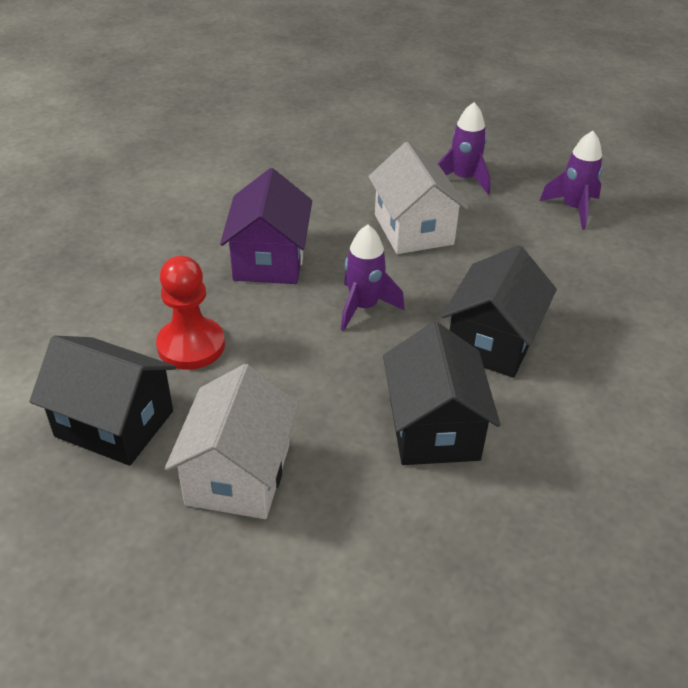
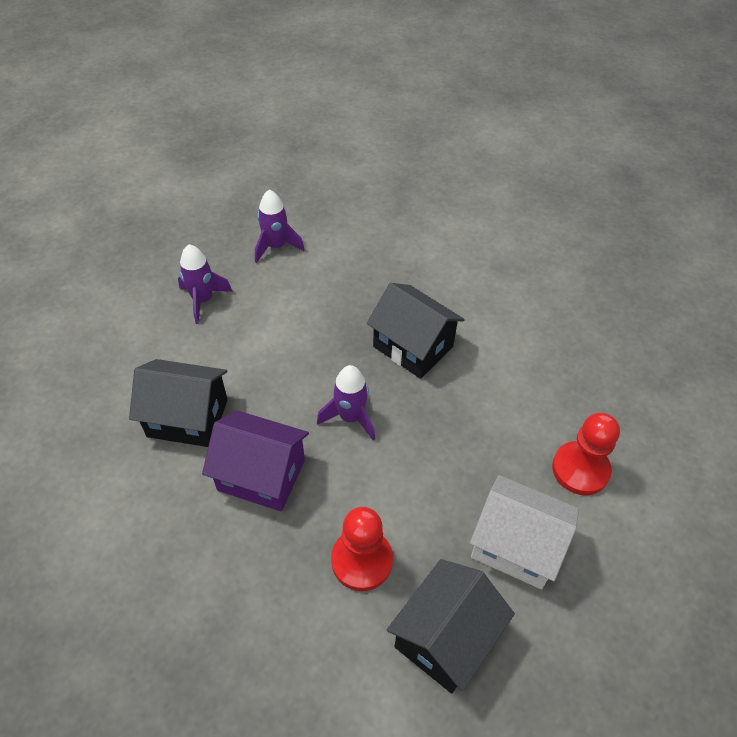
camera: 75 degrees left, 10 degrees up
(372, 535) = (580, 469): none -> red pawn
(413, 229) = (260, 356): white house -> none
(433, 428) = (491, 408): black house -> black house (187, 418)

